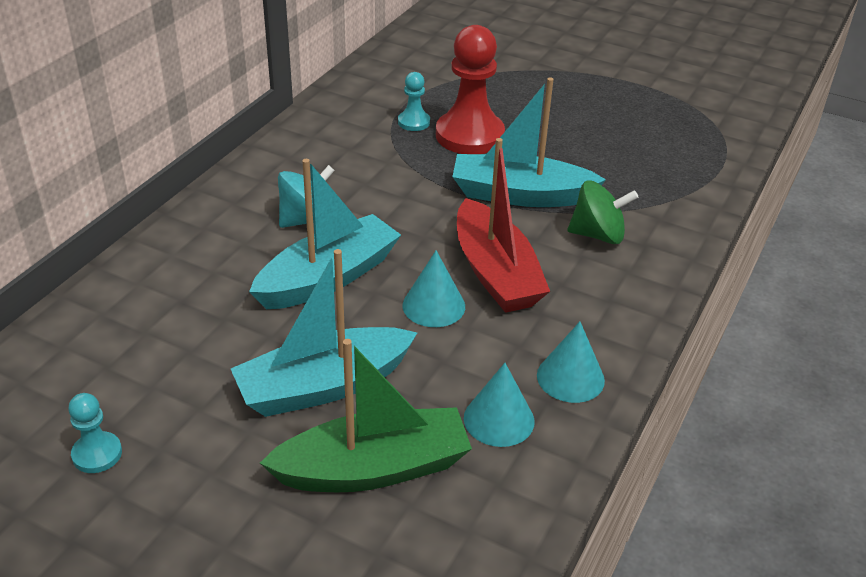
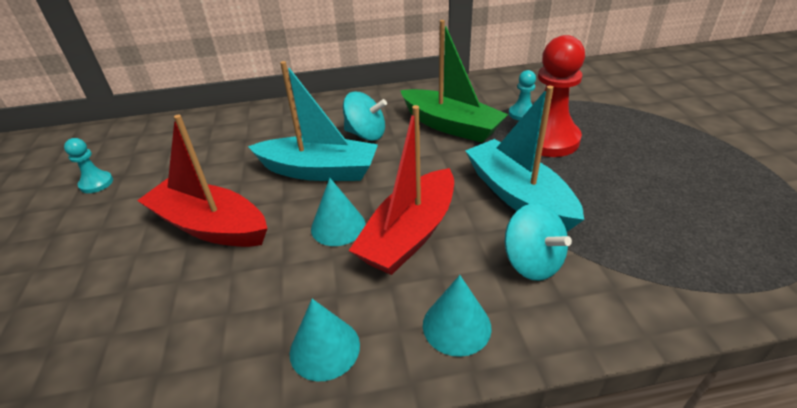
camera: 55 degrees right, 0 degrees up
(323, 386) = (210, 226): turquoise boat -> red boat
(373, 468) = (139, 293): green boat -> green boat (451, 126)
(499, 419) = (236, 331): turquoise cone -> turquoise cone (456, 326)
(598, 235) = (532, 262): green spinning top -> turquoise spinning top

